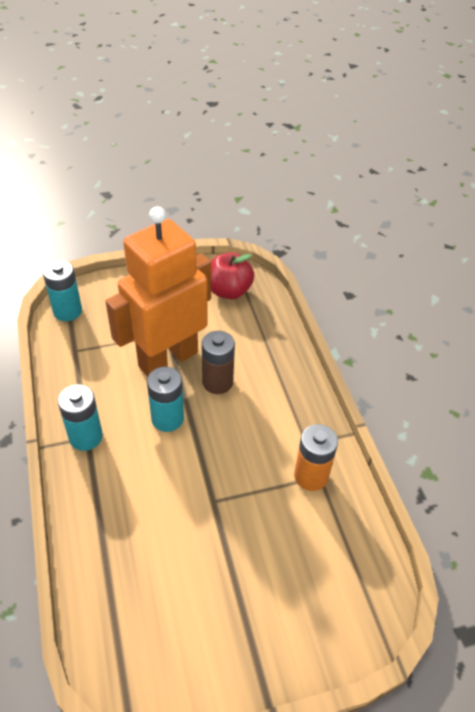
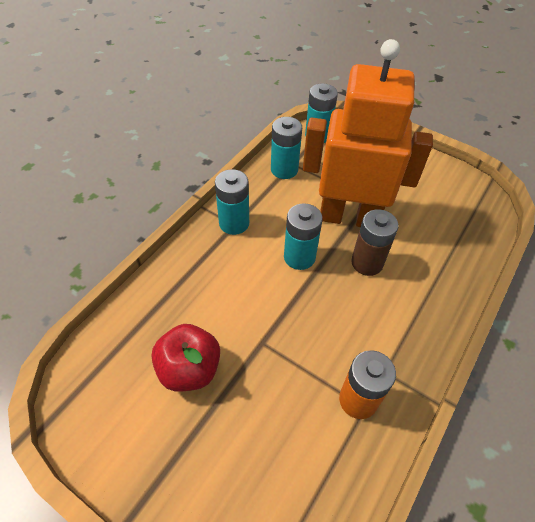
camera: 50 degrees right, 5 degrees up
(74, 361) = (284, 169): none -> turquoise battery
(229, 291) = (457, 204): red apple -> red apple (189, 369)

